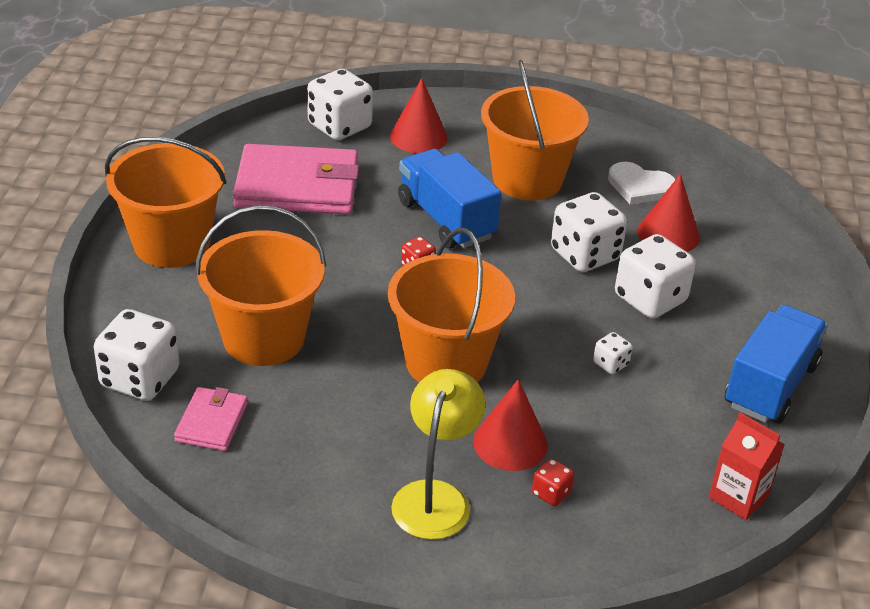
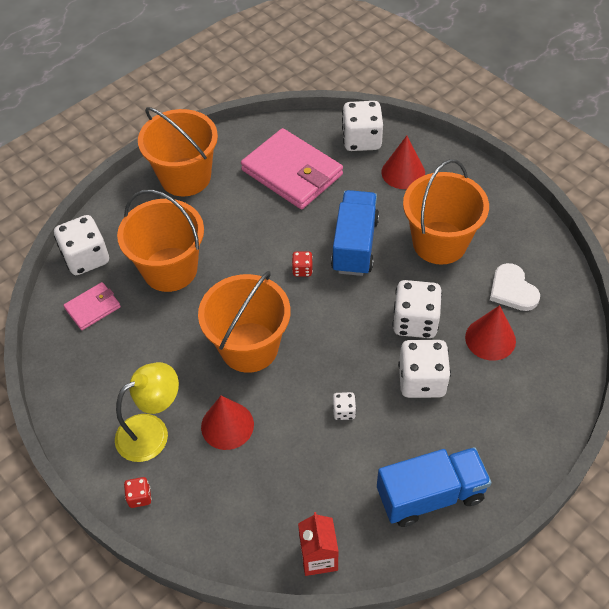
camera: 45 degrees right, 15 degrees up
(551, 493) = (214, 474): red dice -> red dice (139, 497)

